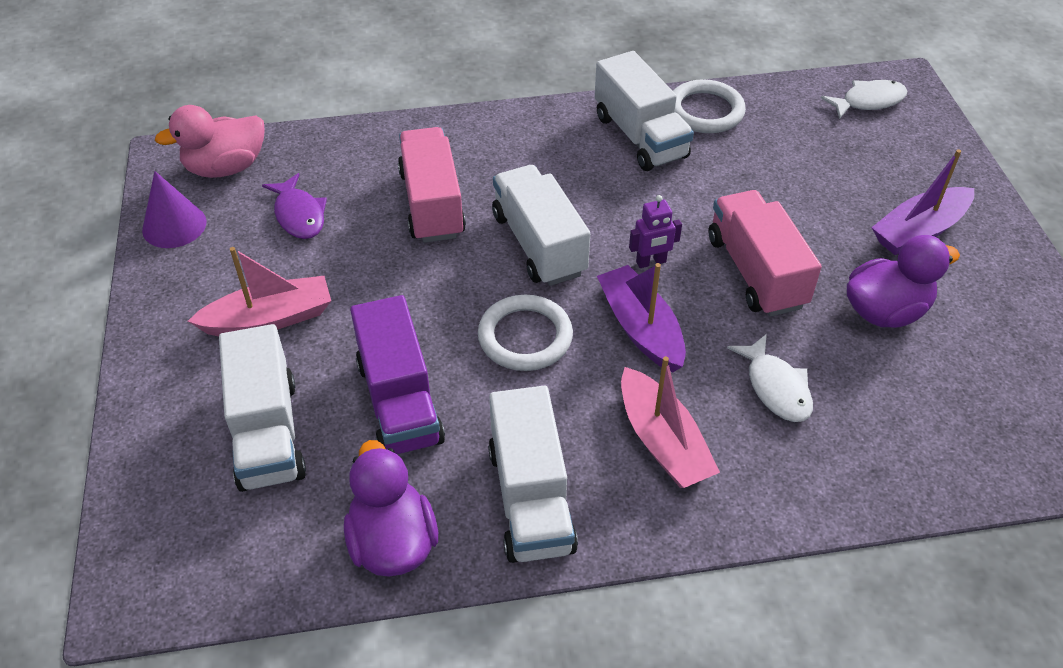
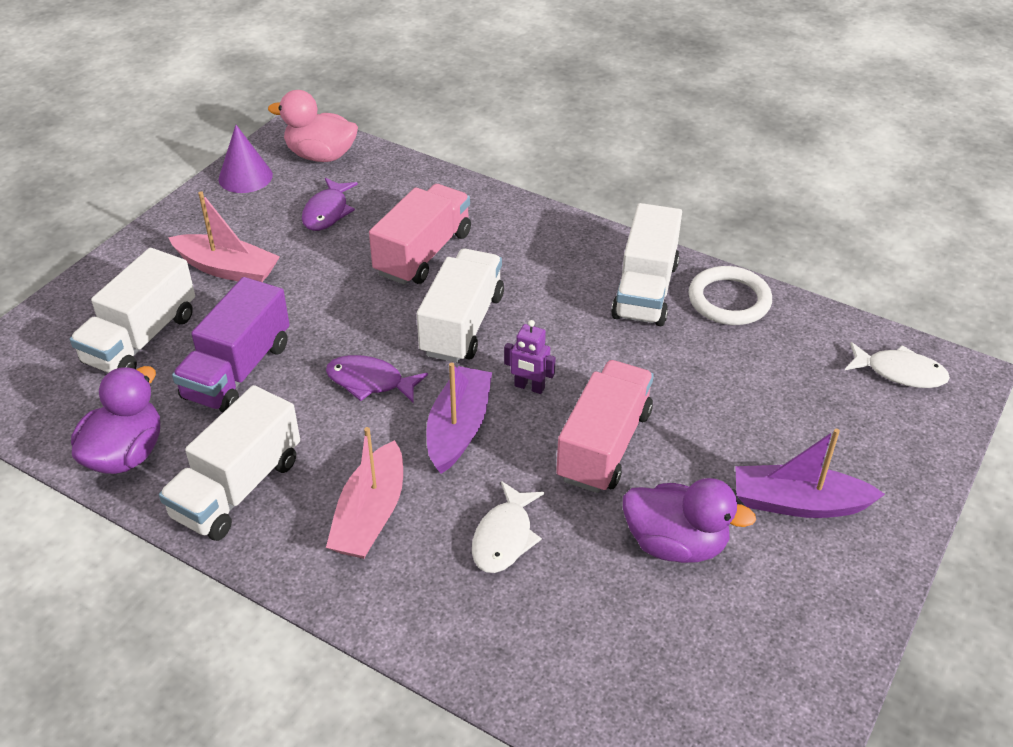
camera: 40 degrees right, 5 degrees down
(525, 337) = (370, 382): white ring -> purple fish

